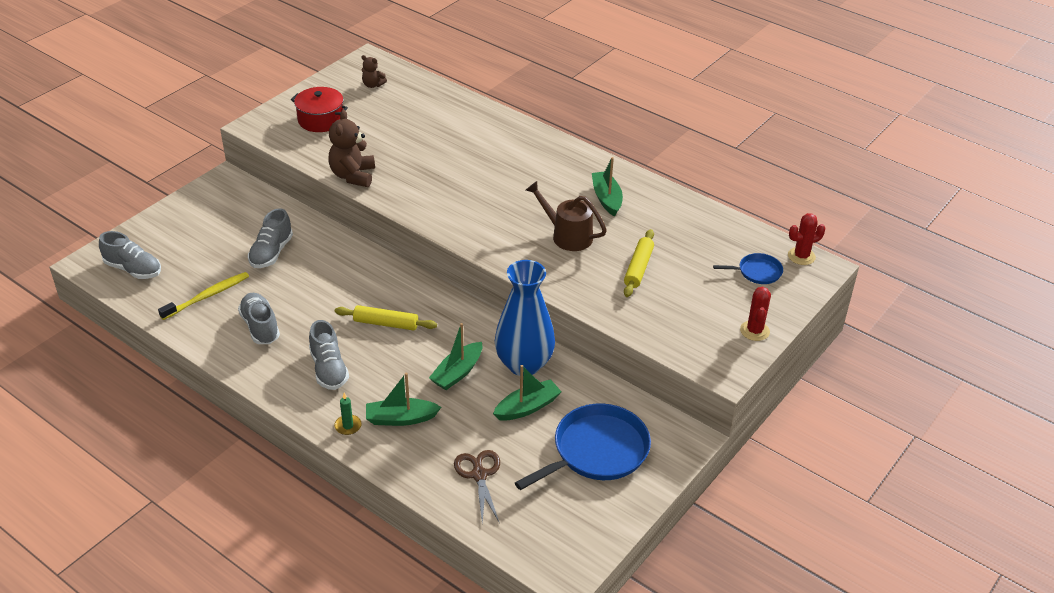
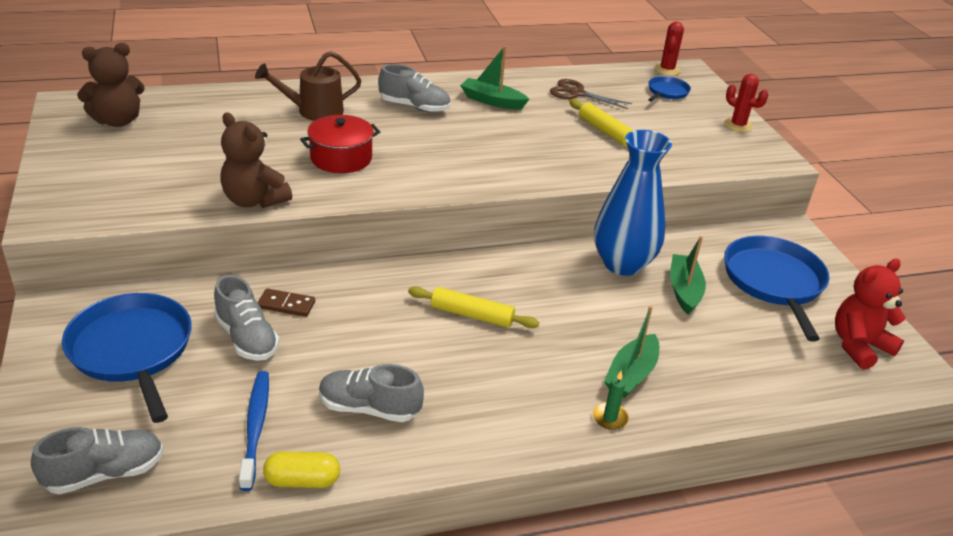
camera: 55 degrees left, 5 degrees down
(185, 333) = (302, 481): none -> yellow capsule
(207, 296) = (256, 427): yellow toothbrush -> blue toothbrush
(222, 223) = (132, 350): none -> blue pan
(314, 249) = (286, 305): none -> brown domino
(321, 120) = (119, 175): red pot -> red pot (341, 158)
(329, 369) = (502, 389): grey shoe -> grey shoe (414, 107)
(373, 85) = (118, 121): brown teddy bear -> brown teddy bear, size x1.82
(386, 323) = (472, 315): yellow rolling pin -> yellow rolling pin turned 60 degrees clockwise
(457, 373) = (596, 306): green boat -> none
(479, 475) = (756, 363): brown scissors -> brown scissors (577, 93)
(562, 525) = (859, 346): none -> red teddy bear
(567, 235) = (519, 140): brown watering can -> brown watering can (314, 111)

